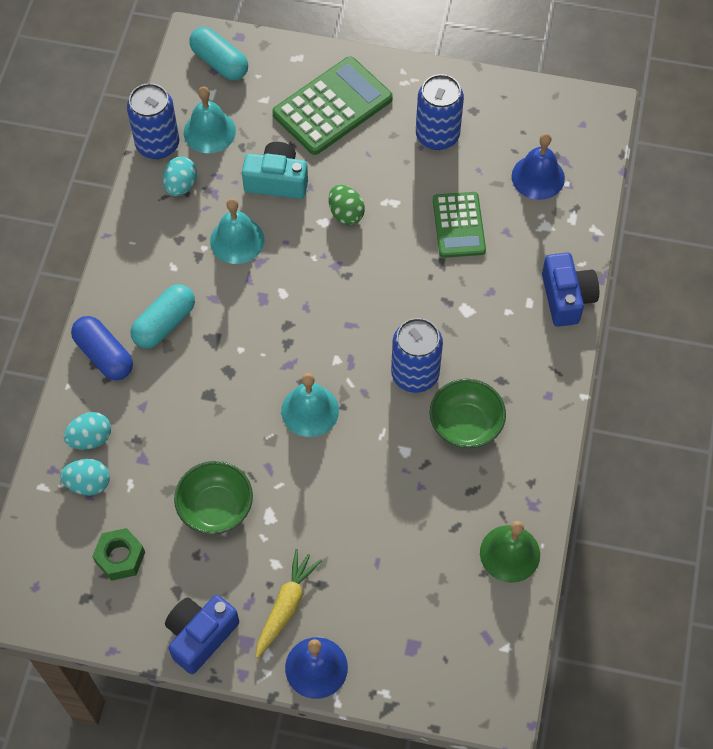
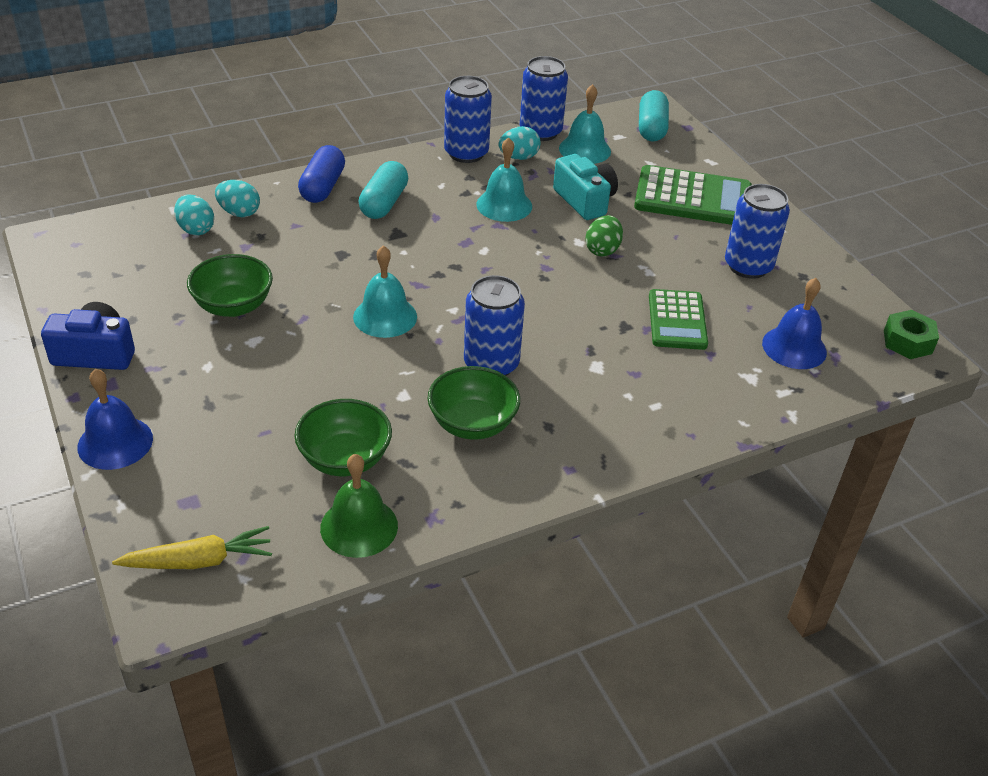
camera: 50 degrees right, 20 degrees down
(120, 557) = (139, 275): green nut -> green nut (907, 342)
(143, 219) = (466, 153): none -> blue can
(164, 324) = (384, 203): turquoise capsule -> turquoise capsule turned 75 degrees counterclockwise
(286, 606) = (168, 392): yellow carrot -> yellow carrot (199, 561)
(441, 526) = (345, 459): none -> green bowl
(458, 225) = (677, 320): green calculator -> green calculator turned 45 degrees counterclockwise
(566, 298) = (692, 429): blue camera -> none

